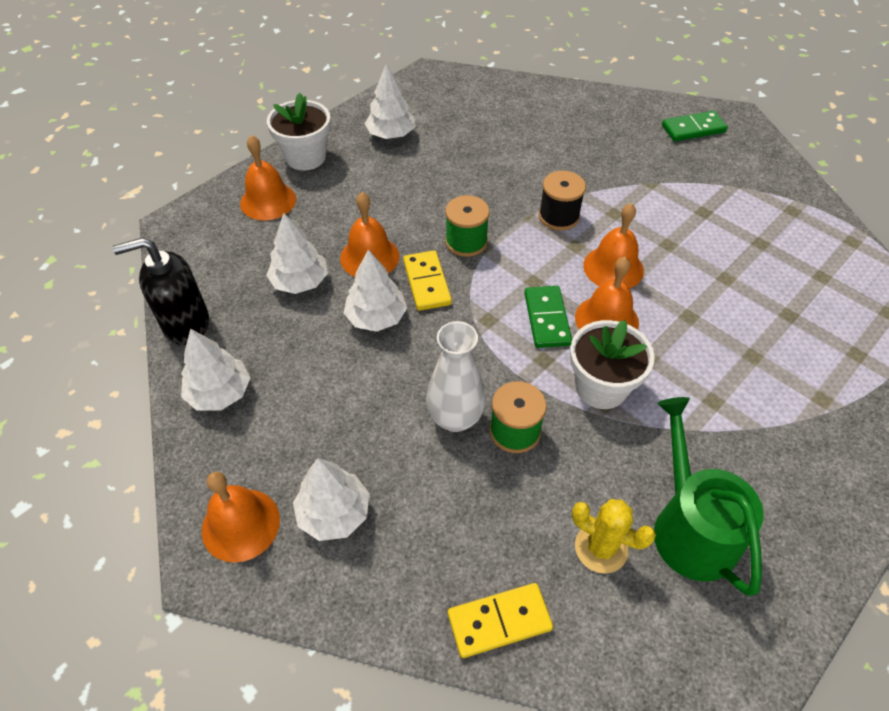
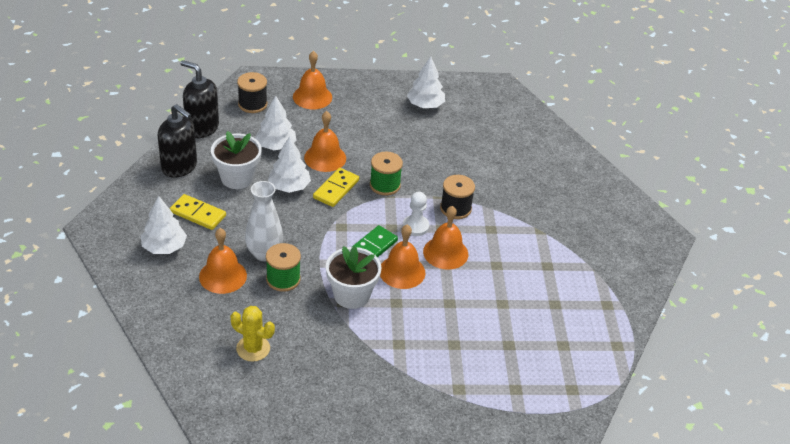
camera: 40 degrees right, 10 degrees down
(211, 254) = (252, 104): none -> black spool
(220, 393) = (179, 167): white tree -> black soap dispenser
(241, 524) = (124, 222): orange bell -> orange bell (223, 276)
(305, 157) = (361, 87): white flower pot -> white flower pot (237, 178)
(499, 621) = (174, 335): yellow domino -> yellow domino (198, 214)
(552, 262) = (415, 226): none -> white pawn
(601, 548) = (253, 348): yellow cactus -> yellow cactus turned 45 degrees counterclockwise
(690, 528) = (304, 375): green watering can -> none
(693, 129) = (621, 222): green domino -> none

